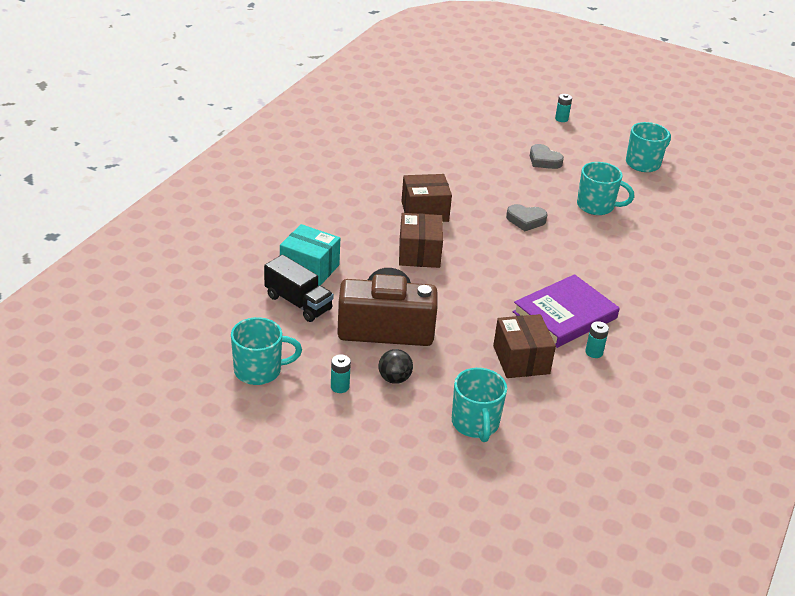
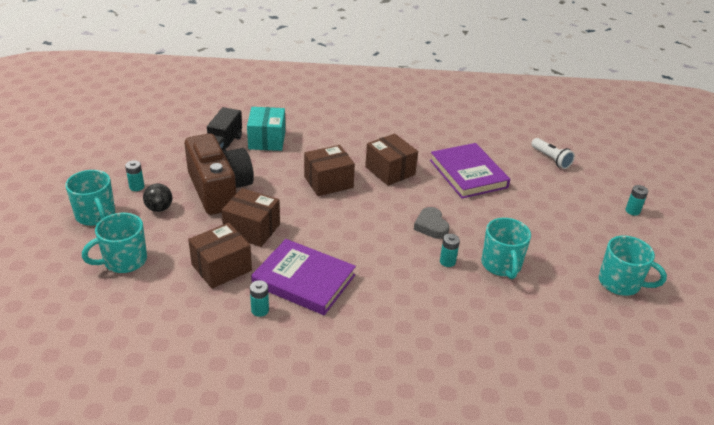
camera: 65 degrees right, 0 degrees up
(259, 370) = (137, 151): turquoise mug -> turquoise mug (96, 215)
(459, 172) = (468, 174): none -> purple book
(465, 122) = (551, 159): none -> white flashlight
(470, 324) = (252, 229): none -> brown box
(544, 160) = (543, 216): grey heart -> none
(578, 230) = (447, 261): none -> turquoise battery

